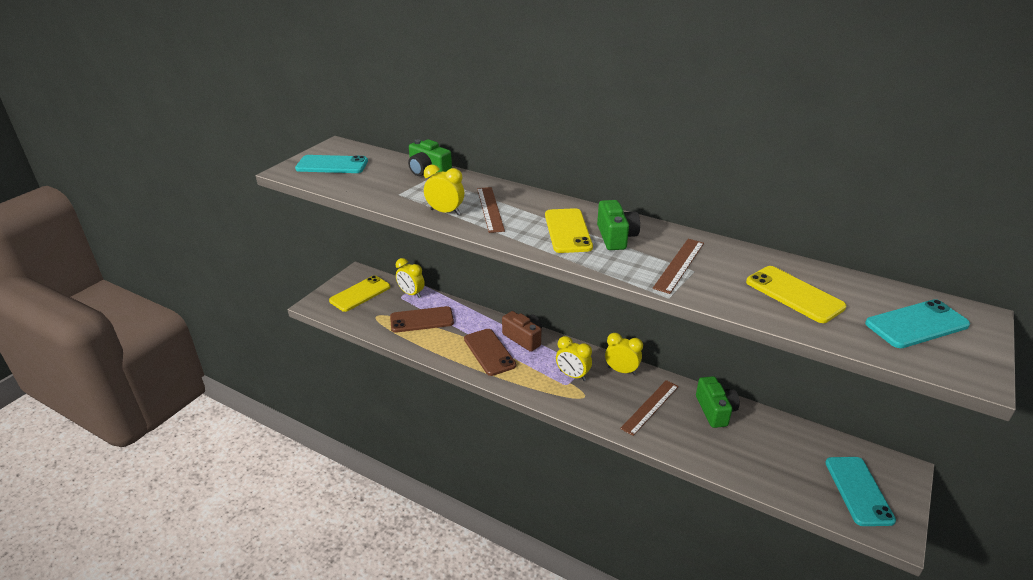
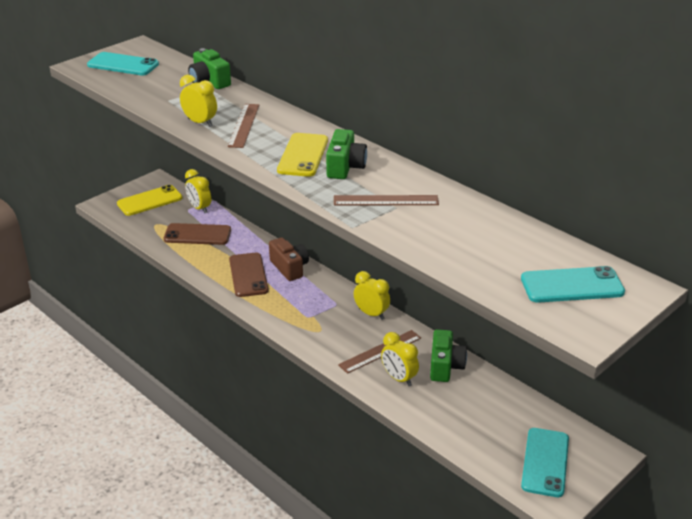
camera: 15 degrees right, 0 degrees up
(572, 375) = (319, 310): yellow clock -> yellow clock (399, 378)
(679, 265) = (386, 200): brown ruler -> brown ruler turned 45 degrees clockwise
(794, 294) = (475, 242): yellow phone -> none

